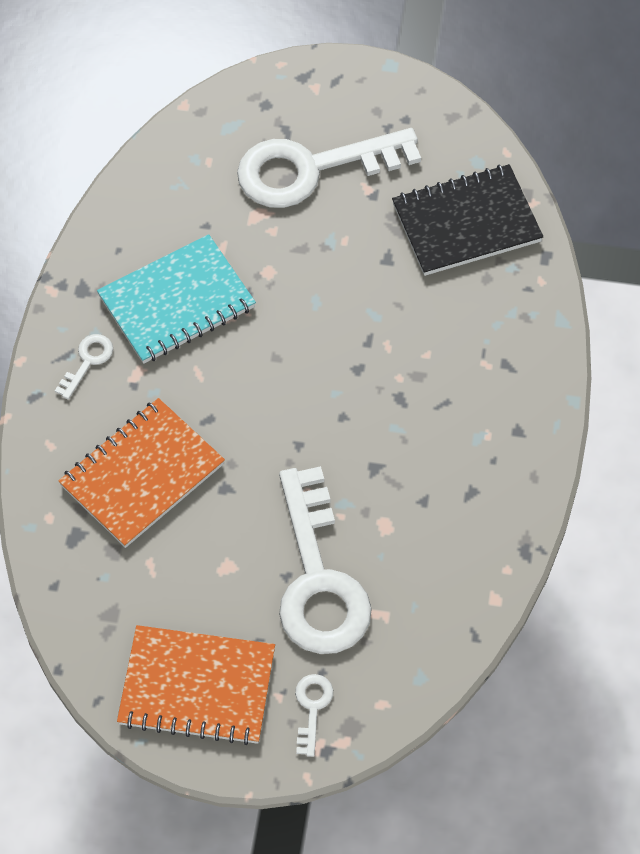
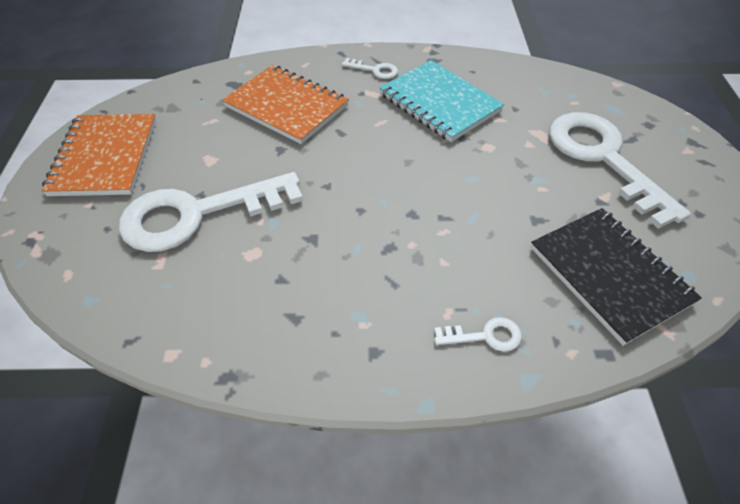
camera: 80 degrees right, 10 degrees down
(312, 708) = (73, 226): white key -> white key (485, 336)

